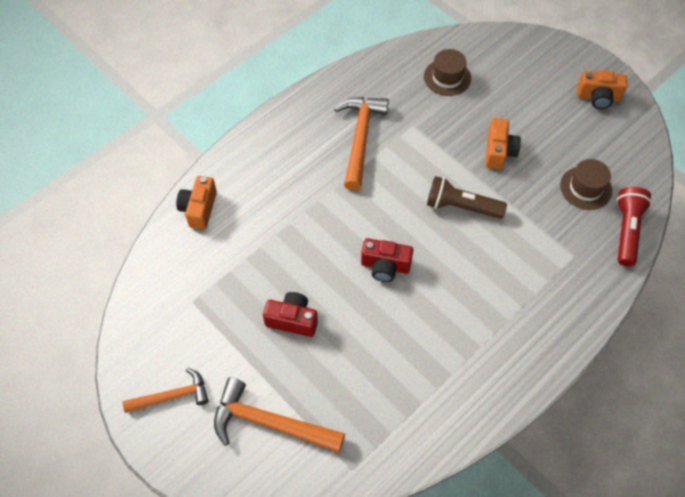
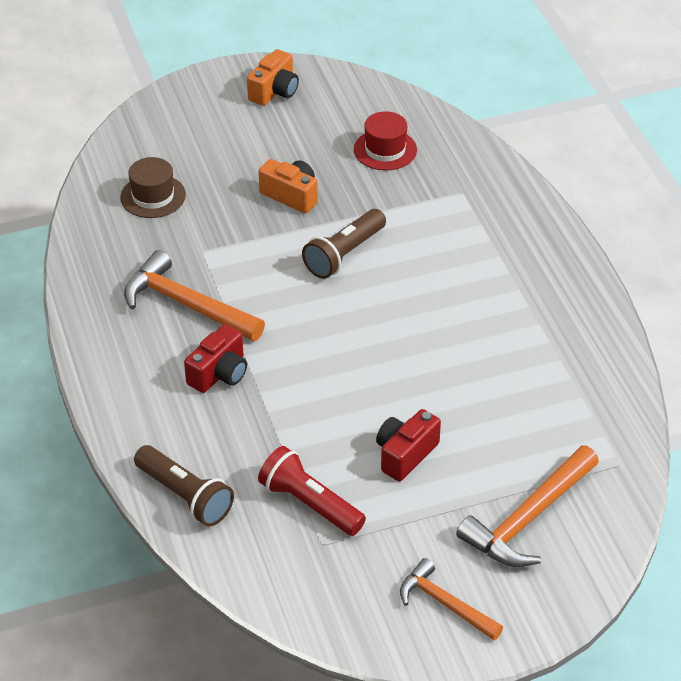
camera: 65 degrees left, 15 degrees down
(172, 396) = (445, 604): orange hammer -> orange hammer turned 60 degrees counterclockwise
(199, 209) = (185, 496): orange camera -> brown flashlight
(385, 266) = (382, 347): red camera -> red camera (219, 373)
(585, 188) = (385, 150): brown hat -> red hat
(626, 230) = (456, 143): red flashlight -> red flashlight (309, 504)

